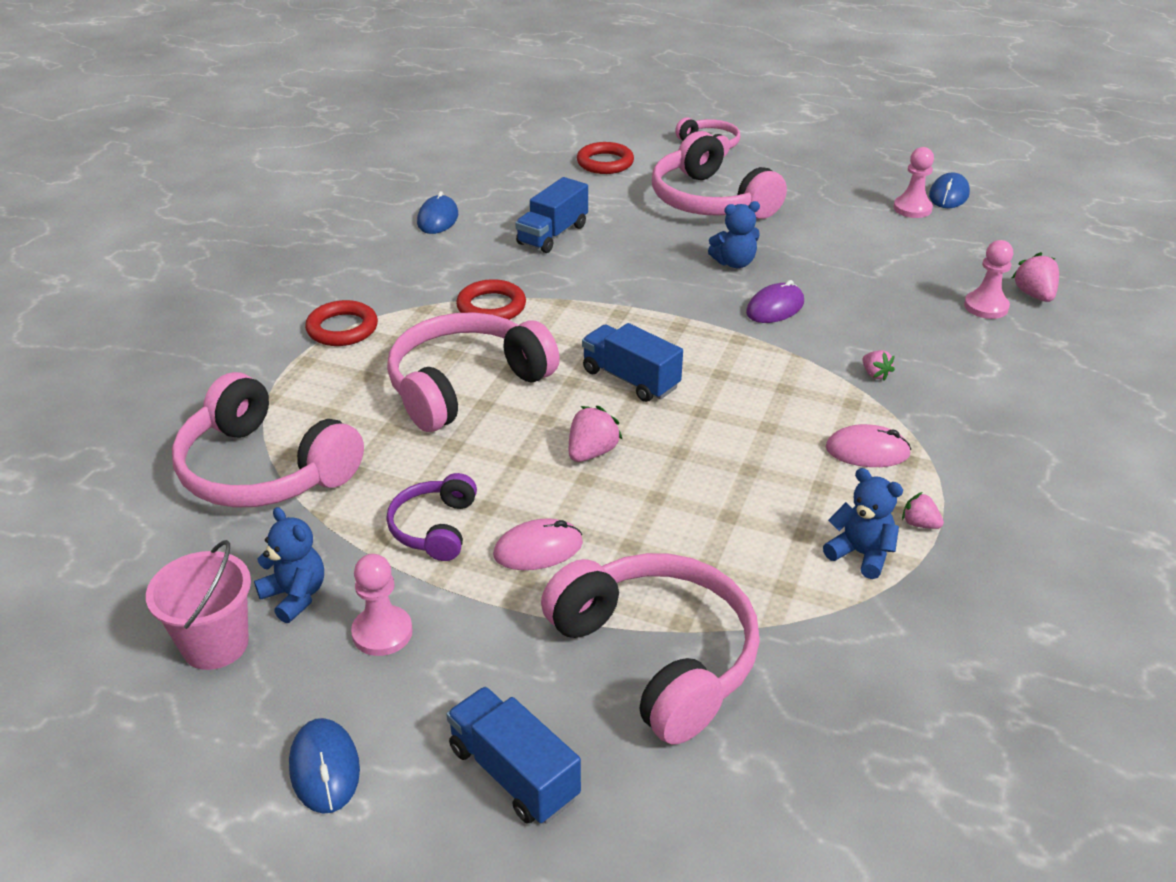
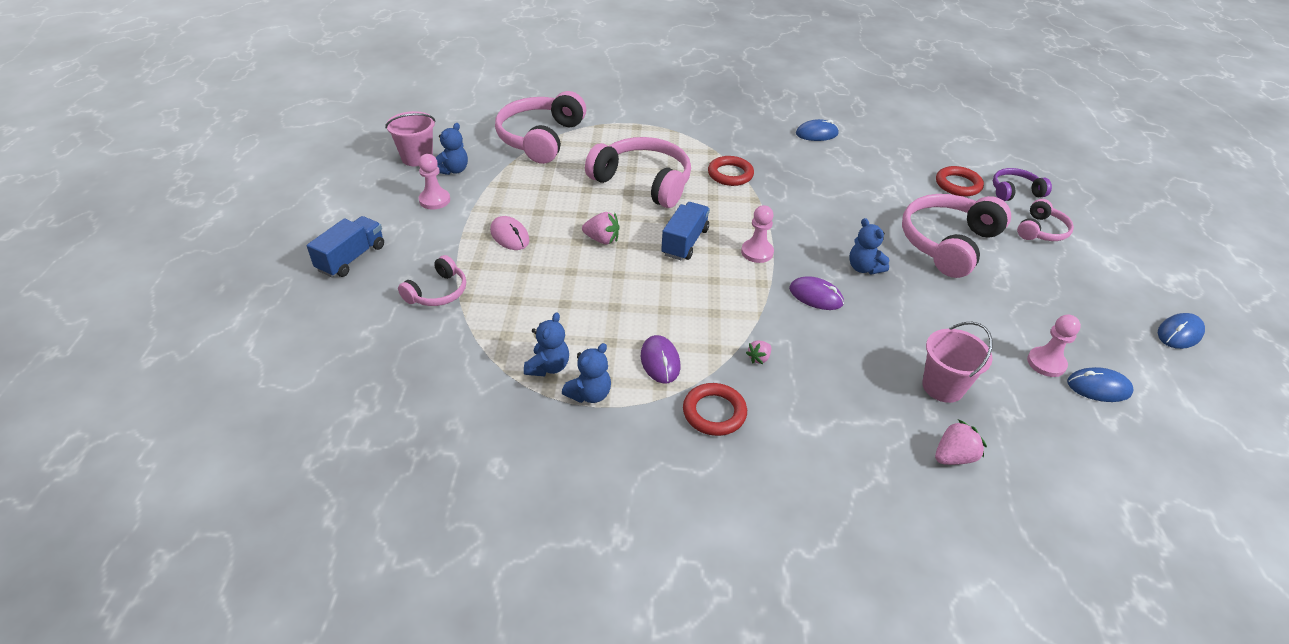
camera: 70 degrees right, 5 degrees up
(325, 768) = (349, 204): blue mouse -> blue mouse (1179, 333)
(342, 328) = (673, 130): red ring -> red ring (714, 412)
(435, 528) = (515, 199): purple headphones -> purple headphones (1015, 192)
(552, 235) = (835, 180): blue truck -> none
(657, 656) = (437, 292): pink headphones -> pink headphones, size x0.53
(867, 451) = (660, 361): pink mouse -> purple mouse
(919, 524) = (589, 394): pink strawberry -> blue teddy bear
(938, 272) = (943, 387): none -> pink bucket
(986, 307) = (907, 422): pink pawn -> pink pawn (757, 252)

